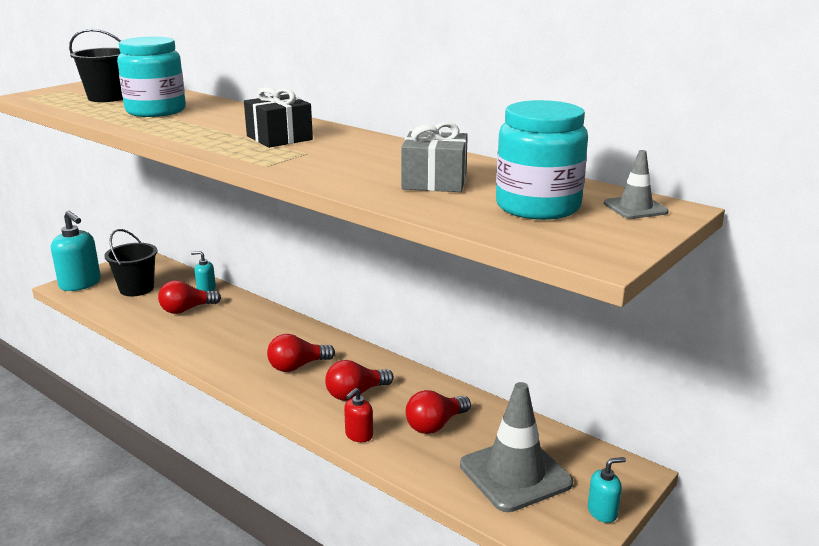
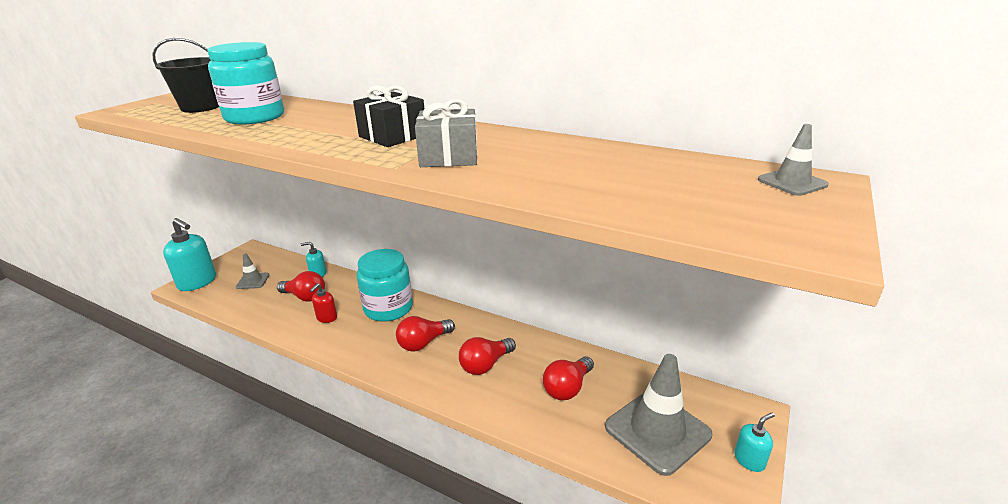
camera: 10 degrees left, 5 degrees up
(136, 289) = (253, 281): black bucket -> grey traffic cone
(186, 309) = (305, 297): red light bulb -> red light bulb turned 120 degrees counterclockwise
(359, 435) = (503, 410): red soap dispenser -> red soap dispenser (326, 318)
(434, 181) = (577, 171): grey gift -> grey gift (449, 157)
(538, 206) = (700, 190): turquoise jar -> turquoise jar (388, 308)

